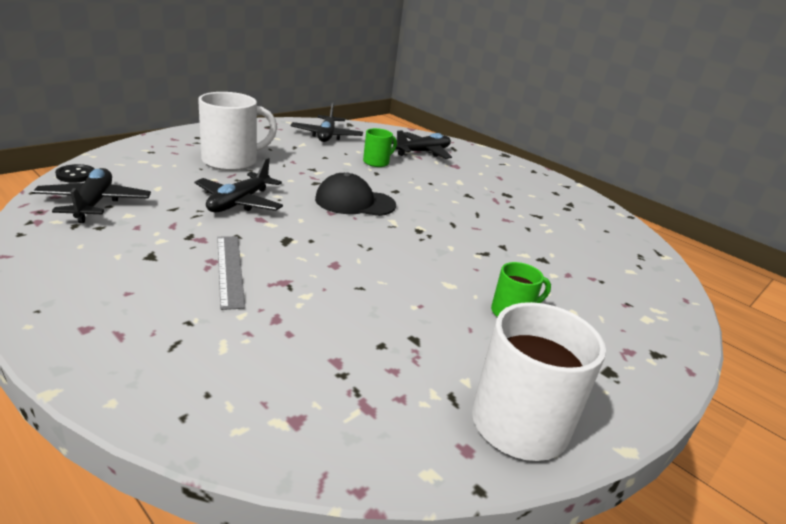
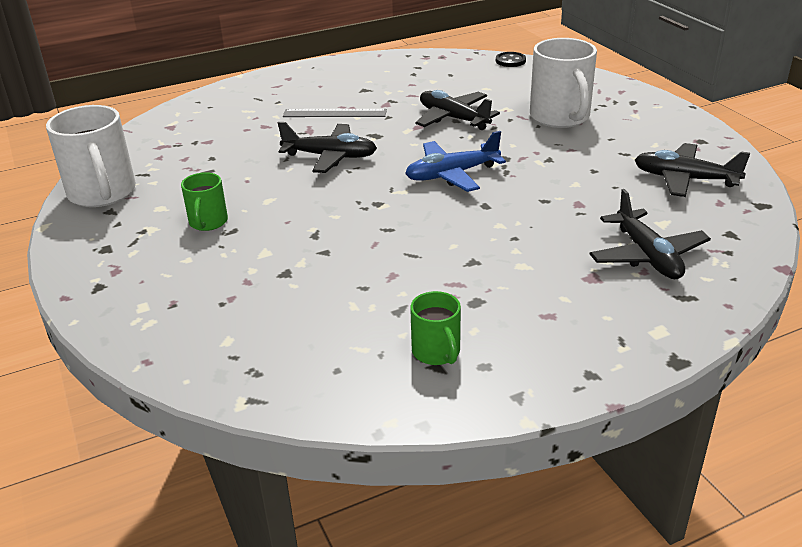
camera: 115 degrees right, 5 degrees up
(94, 203) = (454, 70): black plane -> black plane (330, 157)
(355, 202) = (452, 175): black cap -> blue plane
(377, 162) = (585, 206): green mug -> green mug (436, 352)

